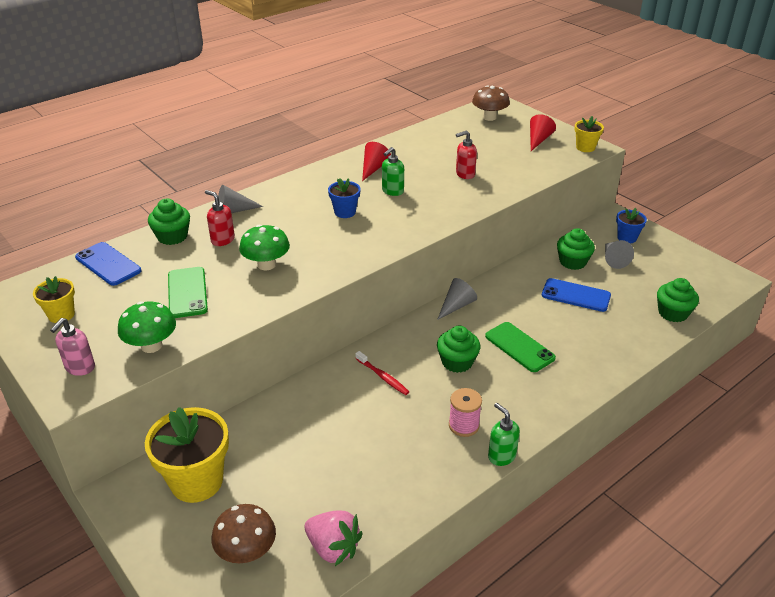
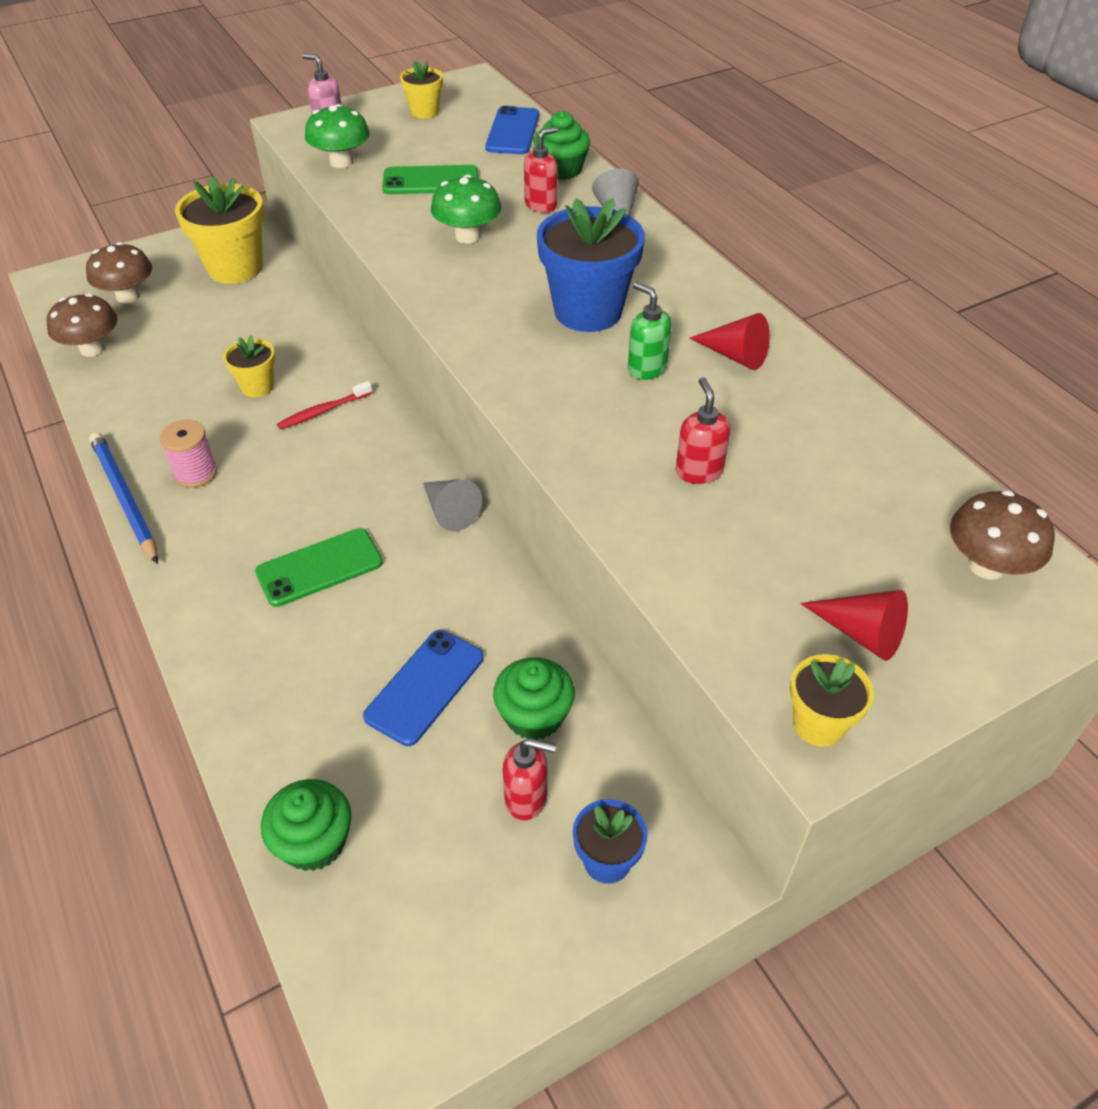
camera: 100 degrees right, 10 degrees up
(108, 264) = (513, 131): blue phone -> blue phone turned 45 degrees counterclockwise
(333, 548) = (92, 349): pink strawberry -> brown mushroom
(345, 212) = (588, 311): blue flower pot -> blue flower pot, size x1.90
(364, 418) = (257, 387): none -> yellow flower pot
(457, 362) = (318, 488): green cupcake -> none
(501, 456) = (124, 498): green soap dispenser -> blue pencil
(613, 259) = (526, 798): grey cone -> red soap dispenser

